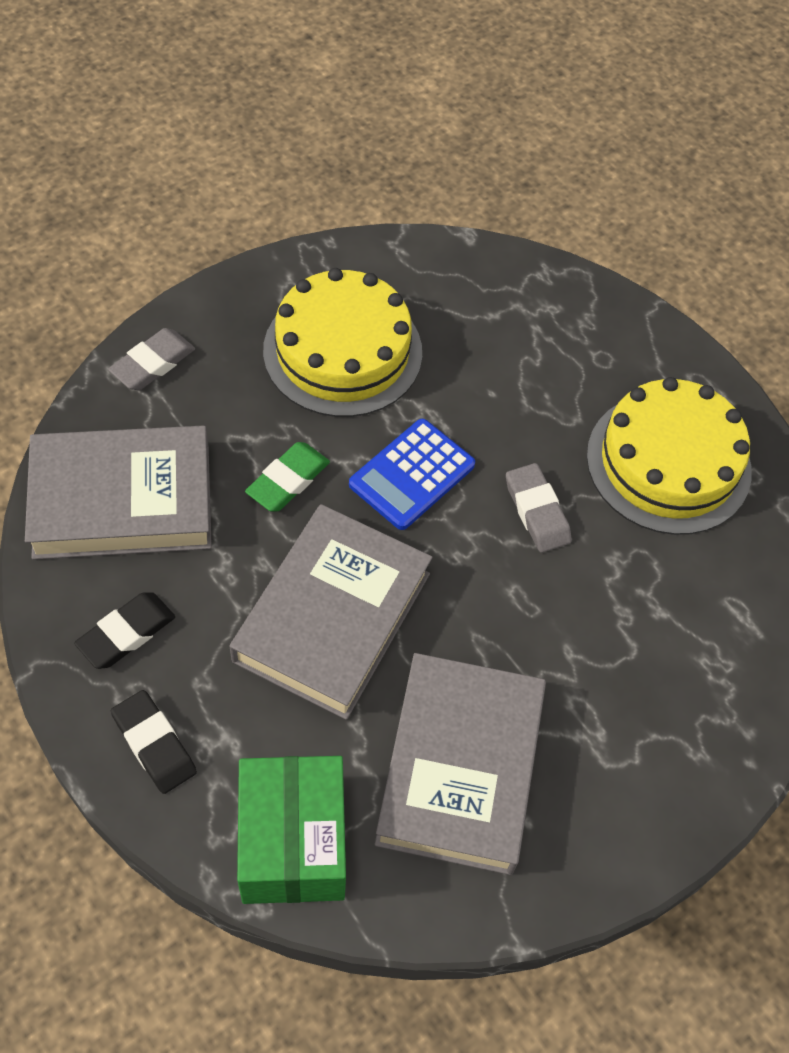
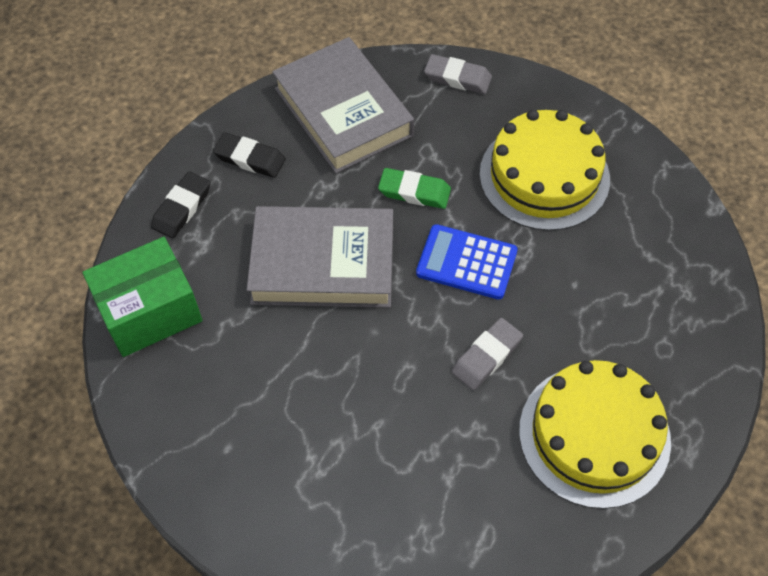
camera: 70 degrees right, 0 degrees up
(460, 768) = (248, 388): grey book -> none

